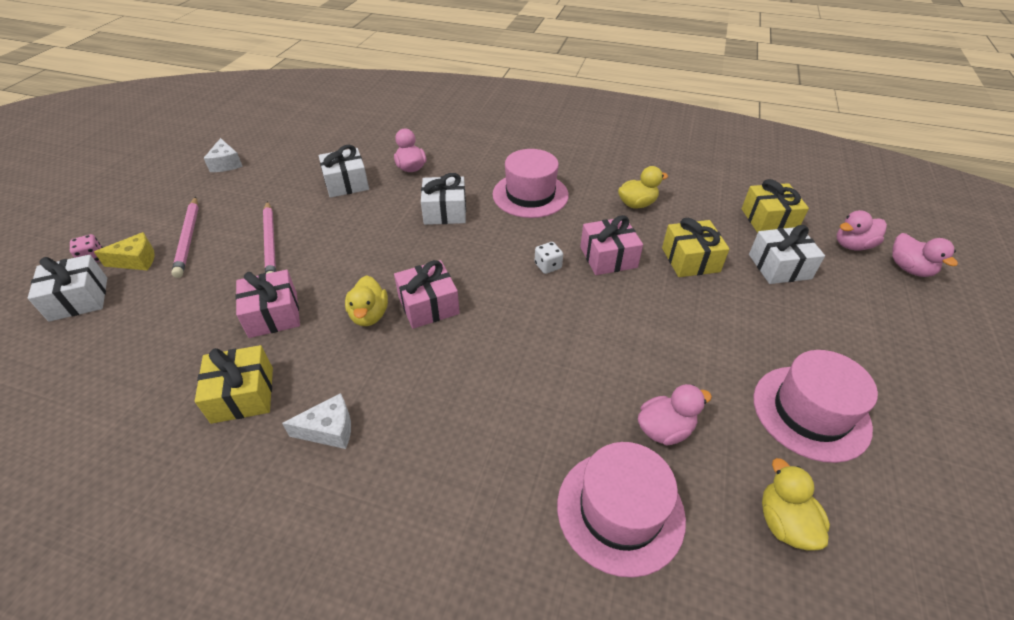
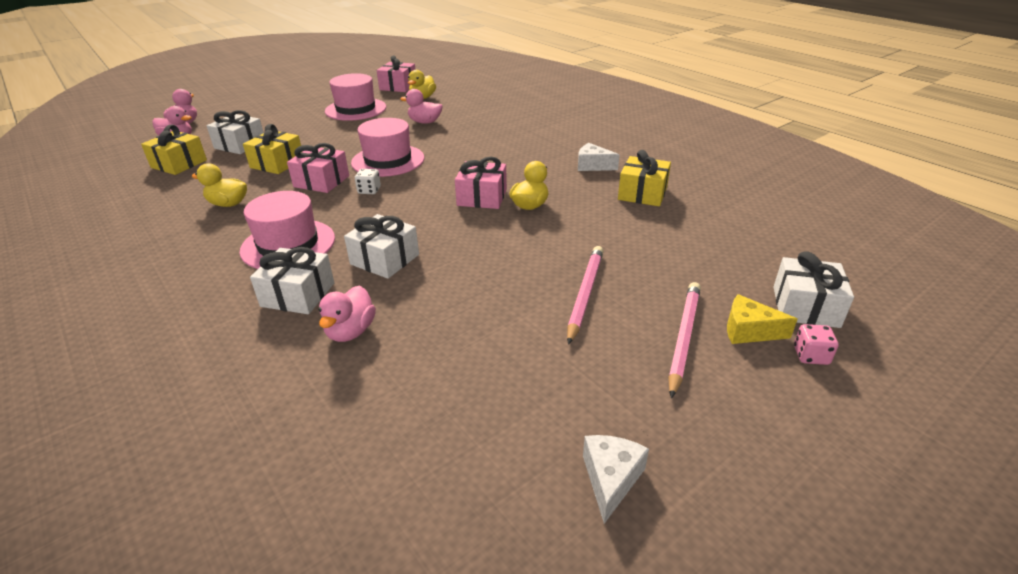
camera: 145 degrees left, 10 degrees down
(273, 314) = (605, 230): pink gift -> pink gift (398, 86)
(346, 183) = (449, 341): white gift -> white gift (298, 295)
(620, 510) = (478, 114): pink hat -> pink hat (388, 160)

